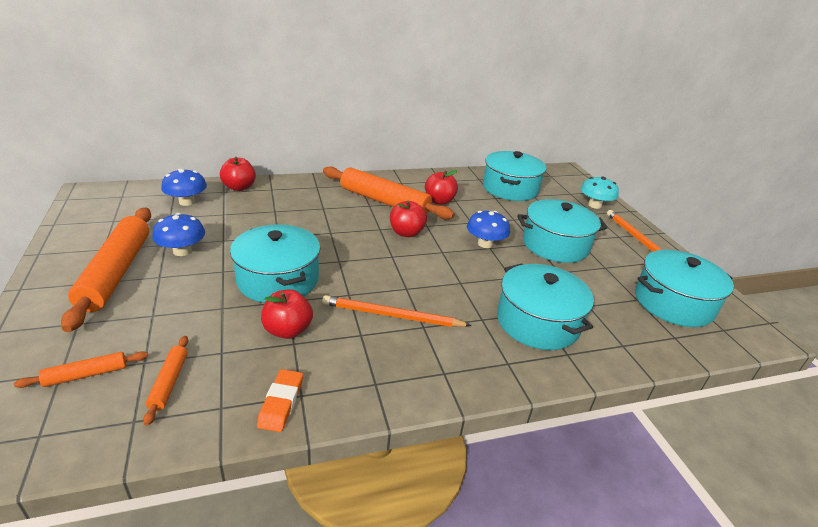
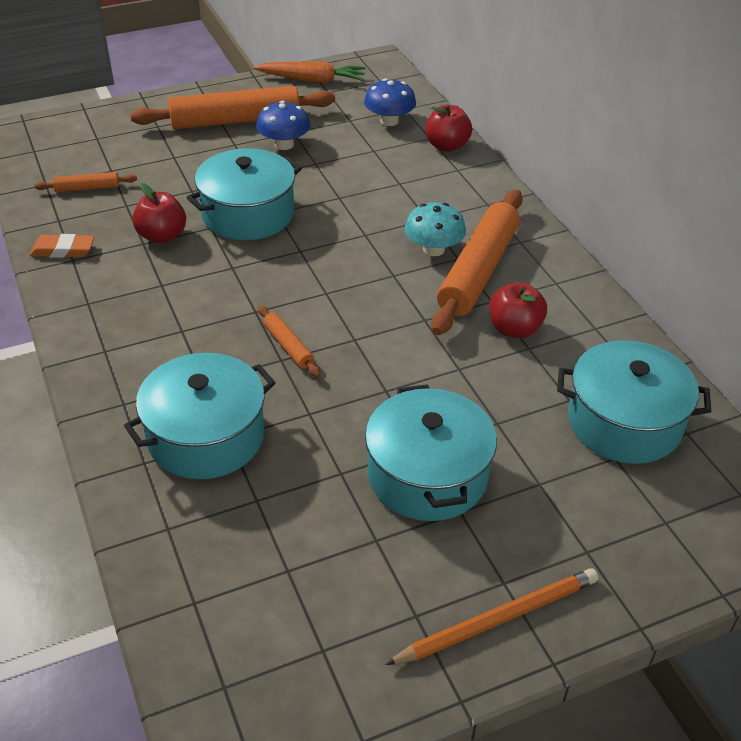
camera: 85 degrees right, 10 degrees up
(84, 225) = (312, 80): none -> orange carrot
(86, 374) = (95, 149): orange rolling pin -> orange rolling pin (288, 346)
(392, 315) = (198, 304): orange pencil -> none
(406, 233) = (393, 301): red apple -> none
(485, 244) = (395, 385): blue mushroom -> none
(595, 205) = (630, 560): turquoise mushroom -> turquoise mushroom (433, 249)
(673, 303) = (288, 625): turquoise pot -> none

